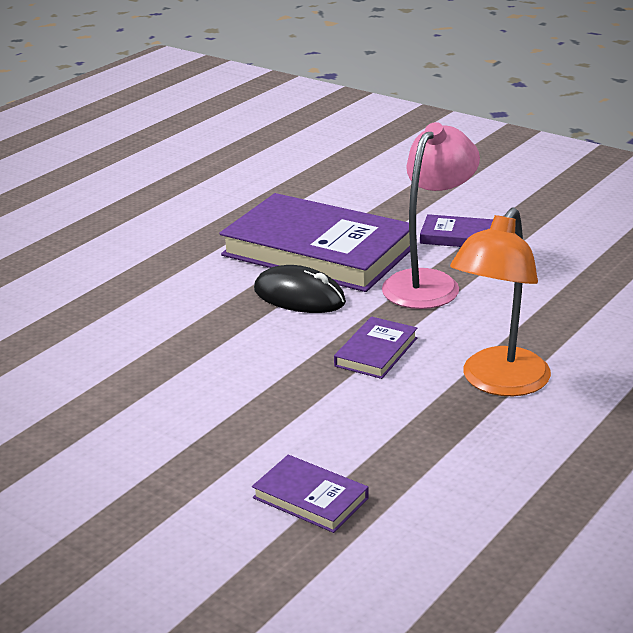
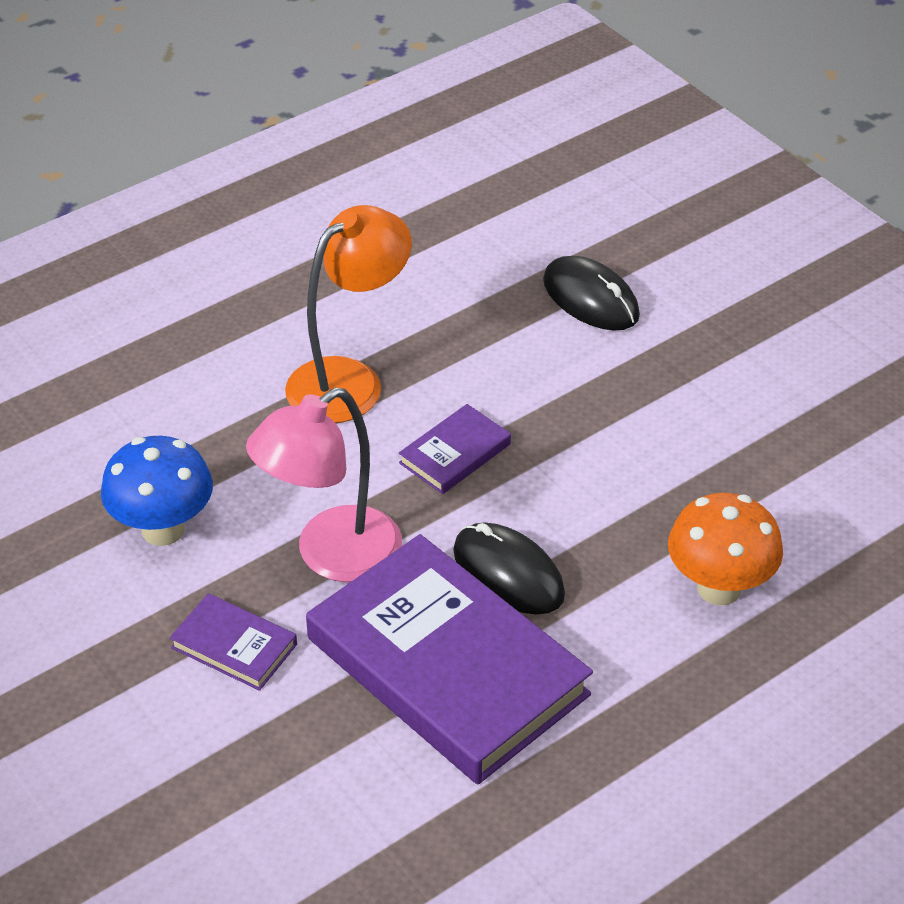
camera: 165 degrees left, 15 degrees up
(143, 315) = (719, 588): none -> orange mushroom
(310, 498) = (590, 298): purple book -> black mouse
(557, 274) = (163, 529): none -> blue mushroom

